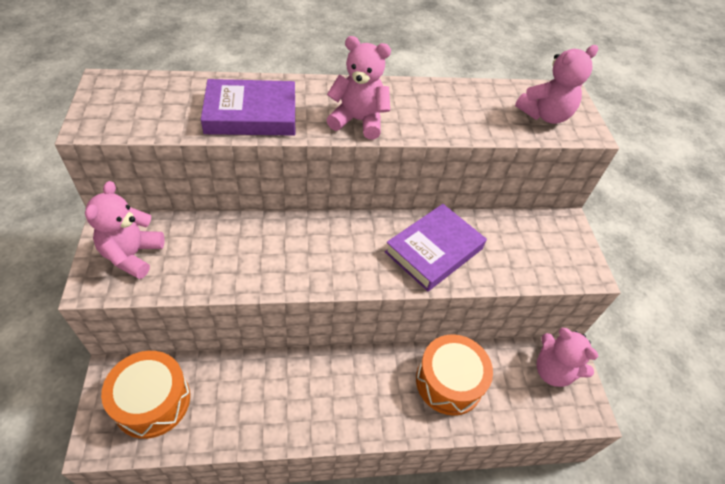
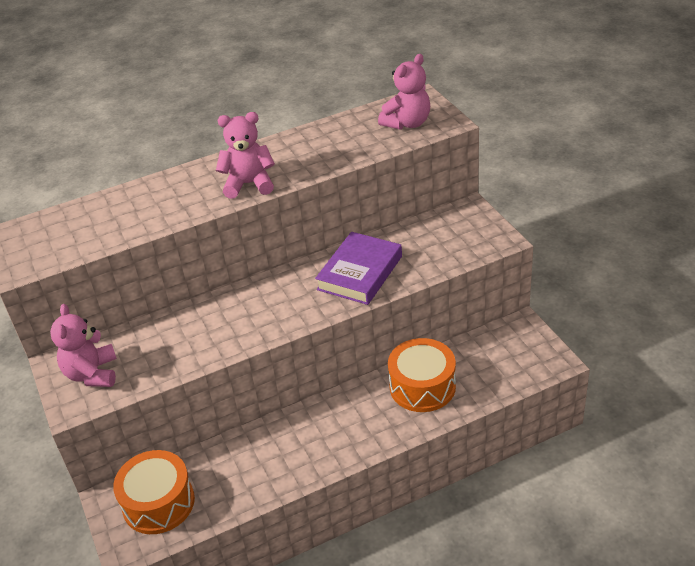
camera: 10 degrees left, 10 degrees down
(251, 114) = (153, 212): purple book -> none
(552, 371) = (512, 343): pink teddy bear -> none

